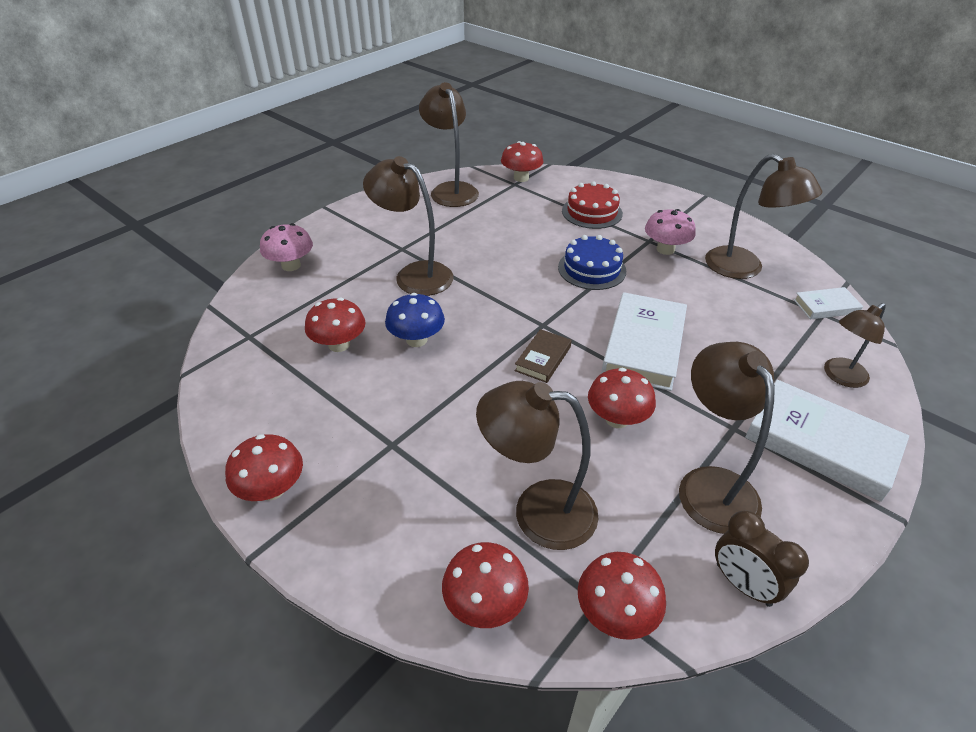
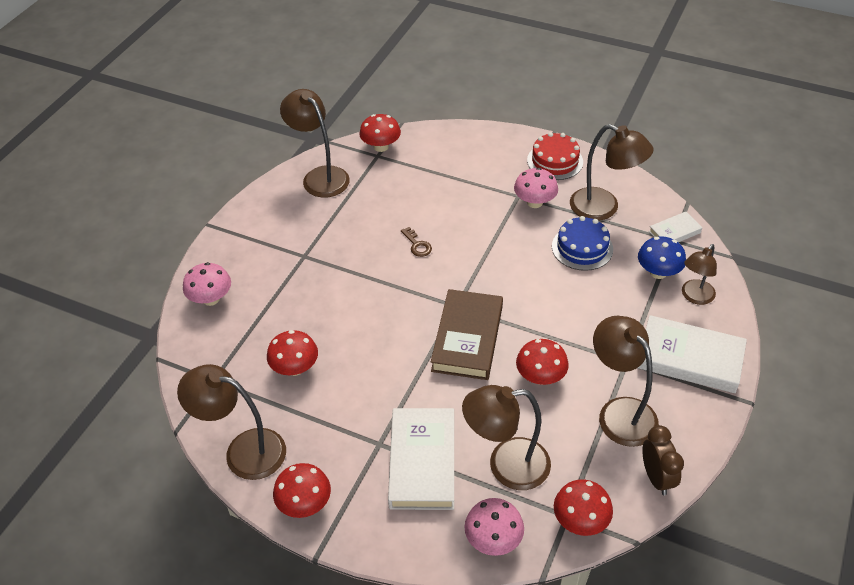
camera: 15 degrees left, 5 degrees up
(414, 274) = (327, 281): brown lamp -> brown lamp (243, 451)
(416, 340) = (358, 347): blue mushroom -> blue mushroom (658, 272)
(485, 603) = (493, 539): red mushroom -> pink mushroom
(523, 262) = (417, 245): none -> brown key
(543, 359) = (467, 338): brown book -> brown book, size x1.94
(592, 212) = (459, 174): red cake -> red cake (555, 161)
(592, 269) = (478, 239): blue cake -> blue cake (582, 248)
(643, 345) = (542, 306): white book -> white book (422, 462)
(743, 584) = (656, 478): brown clock -> brown clock turned 135 degrees counterclockwise

